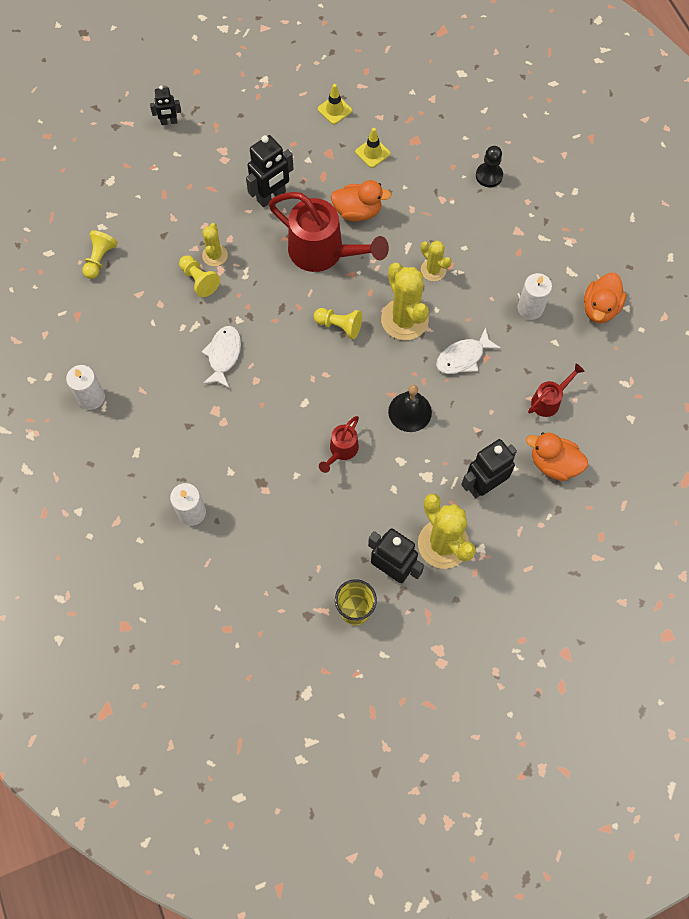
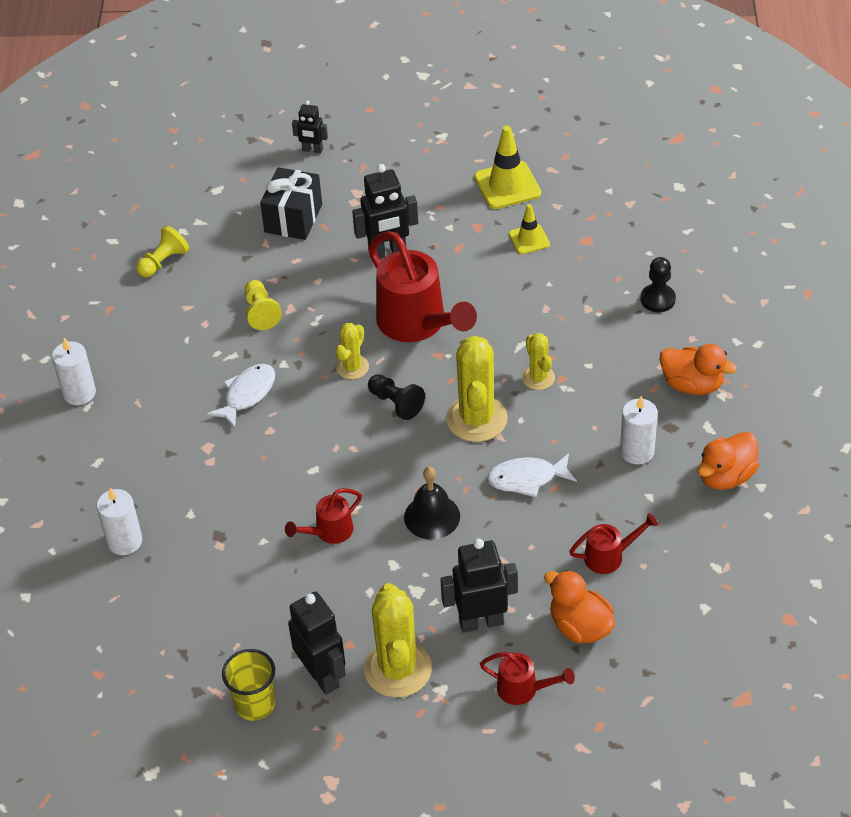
camera: 25 degrees right, 20 degrees down
(184, 188) = (293, 218): none -> black gift
(215, 255) = (292, 293): yellow cactus -> yellow cactus (352, 367)
(334, 110) = (507, 185): yellow traffic cone -> yellow traffic cone, size x1.67
(339, 326) = (396, 403): yellow pawn -> black pawn
(358, 211) = (480, 294): orange duck -> orange duck (692, 384)
(537, 527) = (523, 689): none -> red watering can

